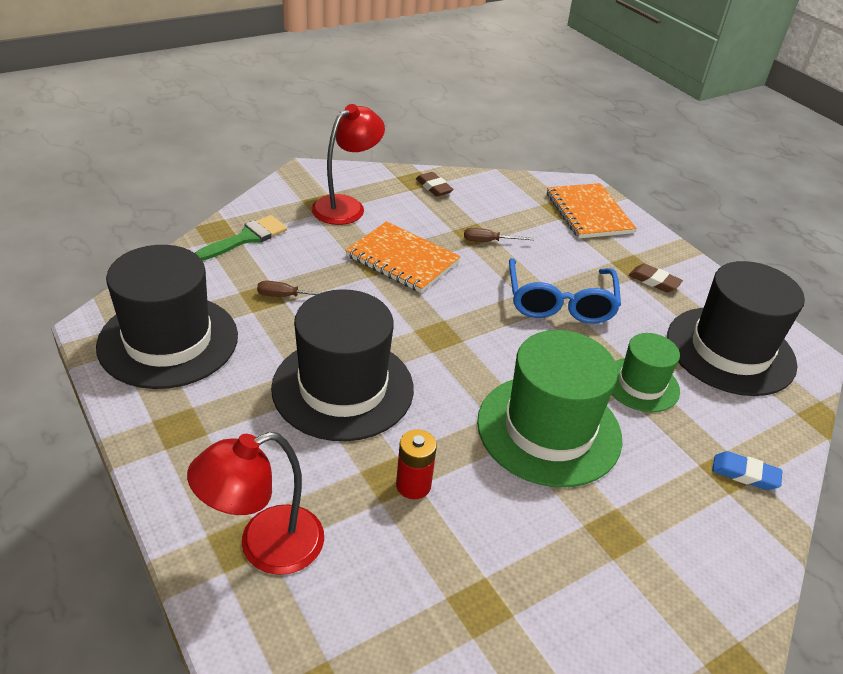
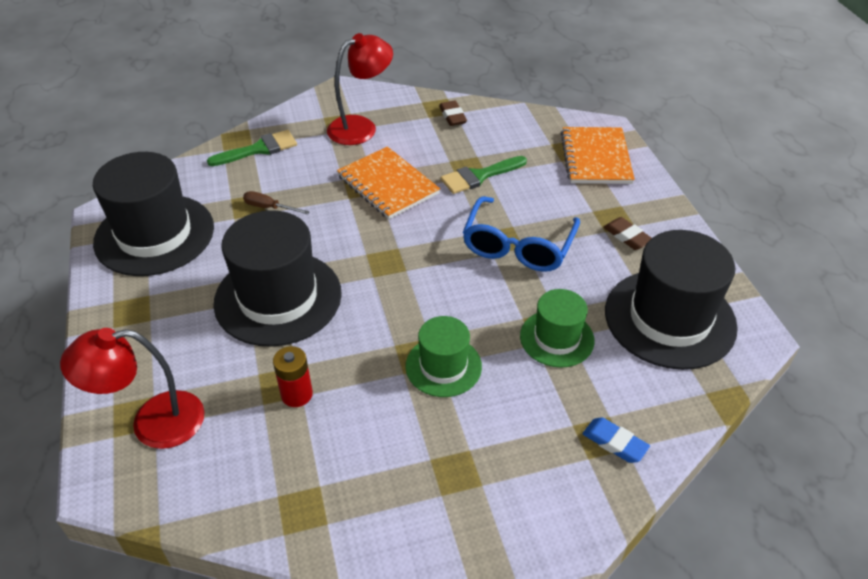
camera: 20 degrees right, 5 degrees up
(489, 241) = (479, 176): brown screwdriver -> green brush
(549, 429) = (443, 366): green hat -> green hat, size x0.56

